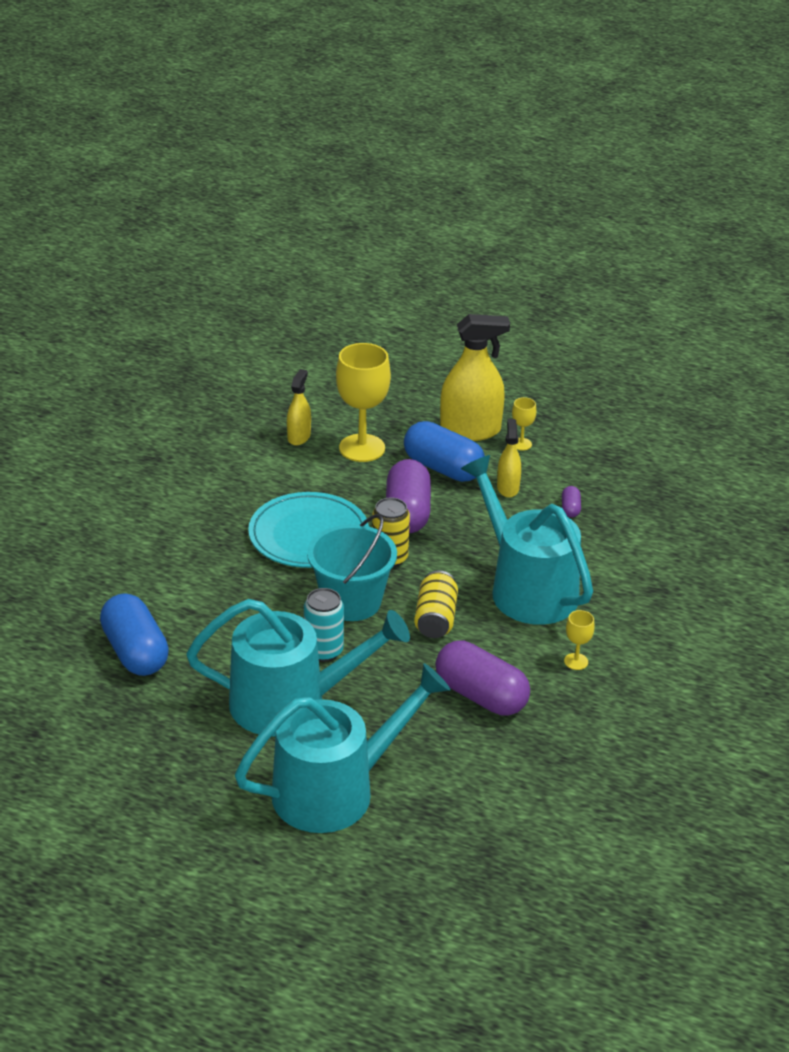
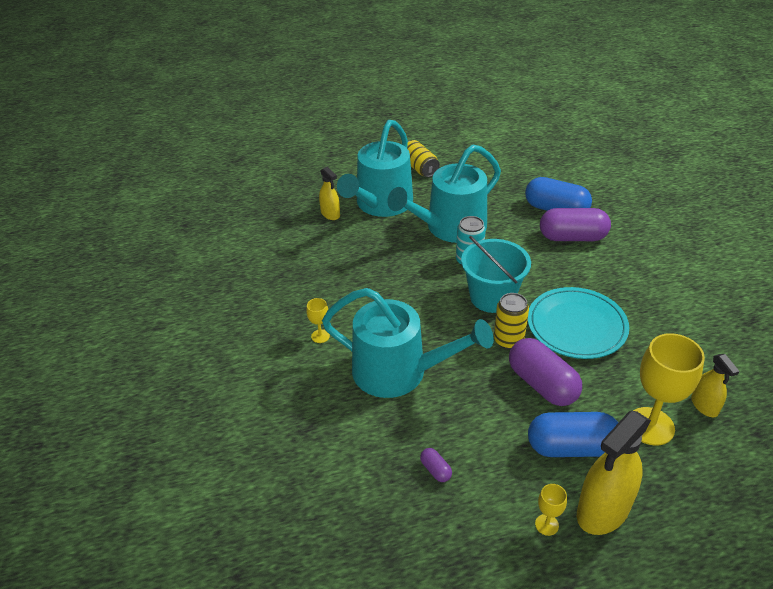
camera: 145 degrees right, 5 degrees up
(435, 619) = (432, 315): yellow can -> yellow can (419, 168)
(481, 696) = (357, 284): purple capsule -> purple capsule (572, 237)
(508, 488) = (503, 460): yellow spray bottle -> yellow spray bottle (330, 214)

